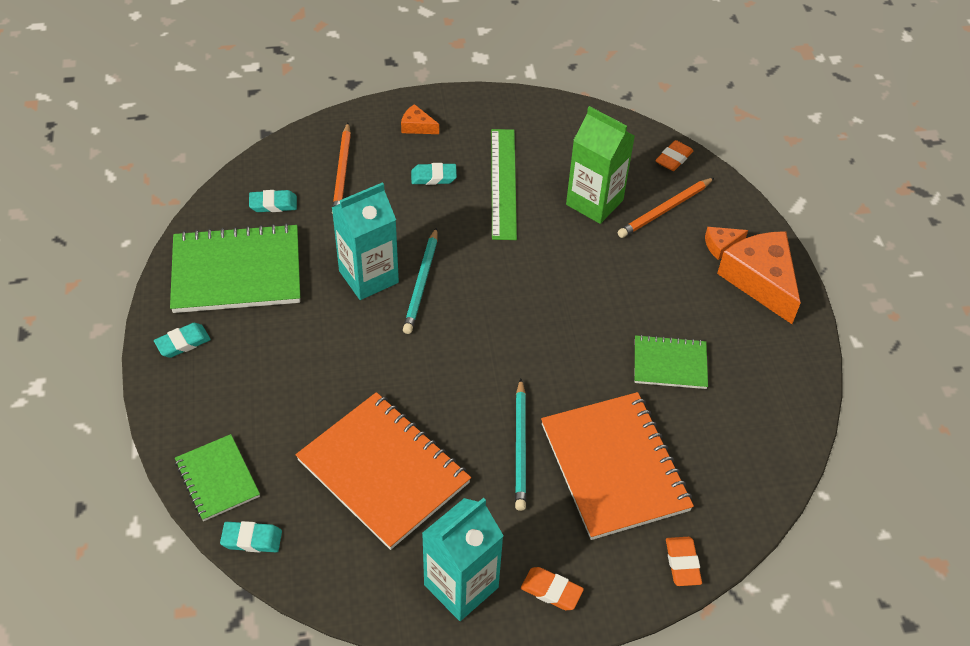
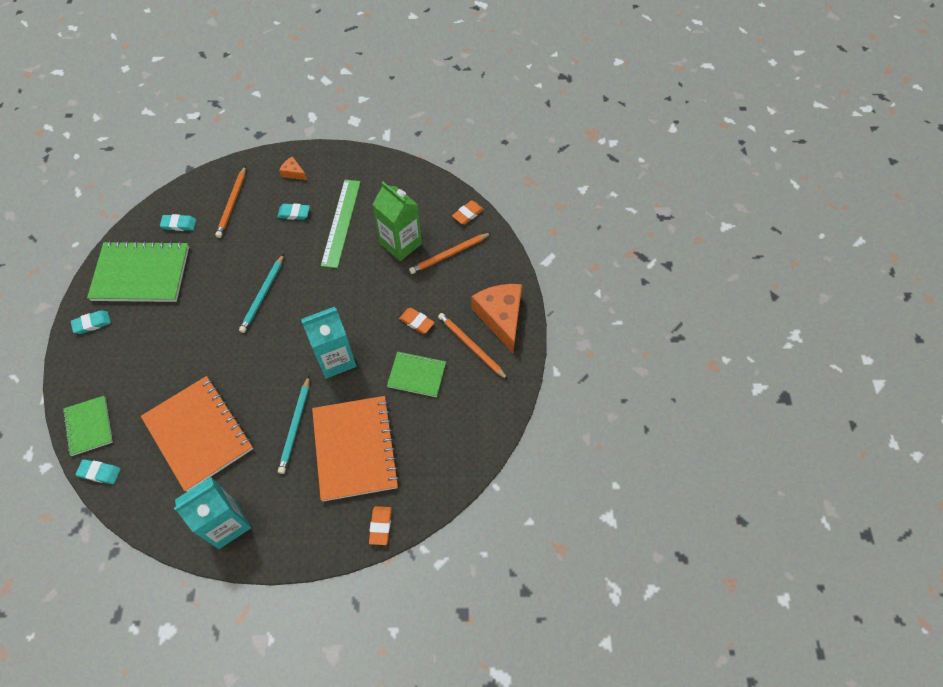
camera: 10 degrees right, 10 degrees up
(368, 277) = (228, 286): turquoise carton -> turquoise carton (335, 359)
(551, 591) = (286, 535): orange eraser -> orange eraser (416, 322)
(721, 245) = (481, 287): orange cheese -> none
(732, 321) = (471, 346): none -> orange pencil

